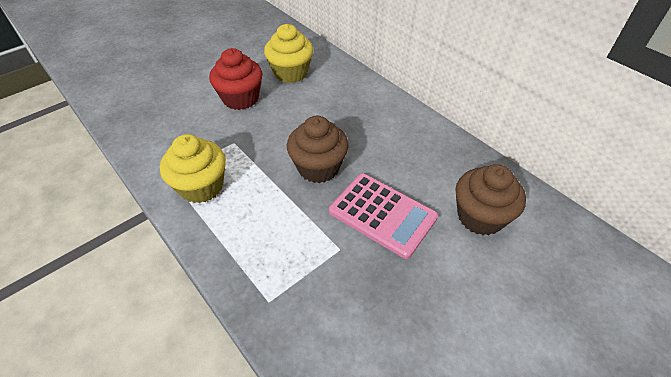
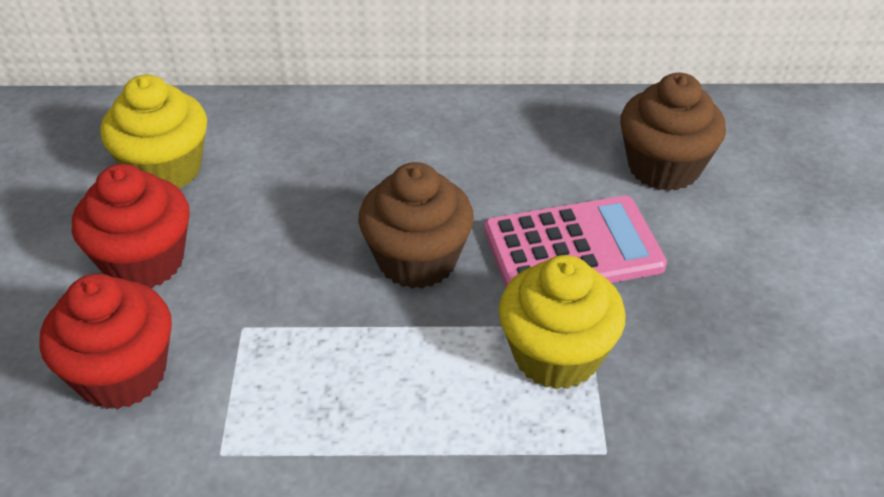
camera: 50 degrees left, 5 degrees down
(184, 128) = (122, 374): none -> red cupcake
(201, 186) = (297, 420): yellow cupcake -> yellow cupcake (556, 355)

